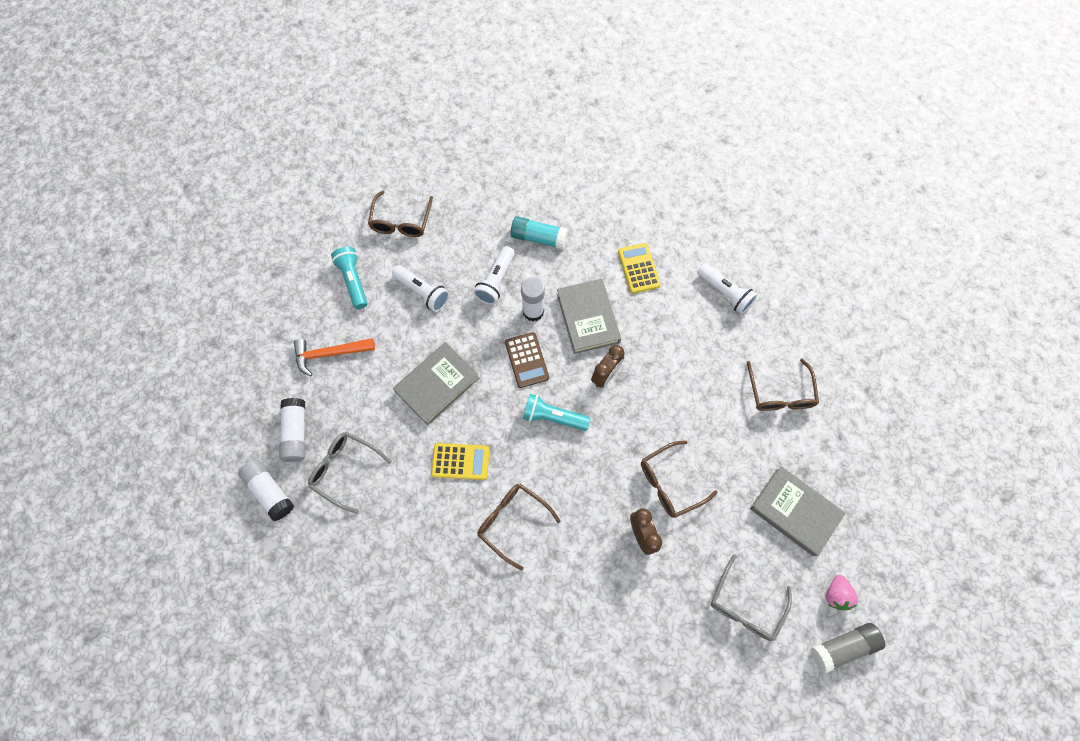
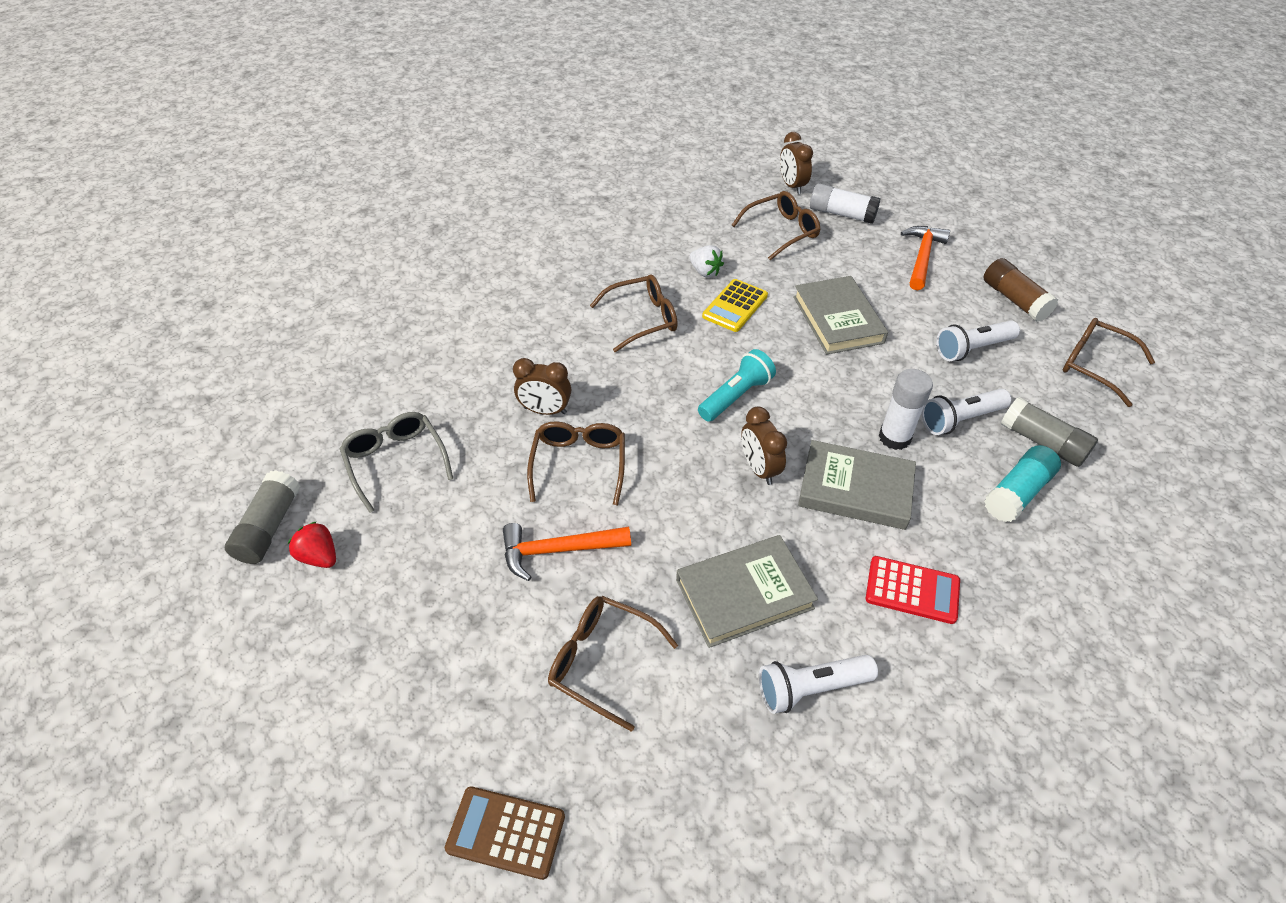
camera: 120 degrees right, 20 degrees down
(270, 491) = (792, 186): white glue stick -> brown clock
(345, 470) = (781, 231): grey glasses -> brown glasses
(353, 281) = (1014, 300): turquoise flashlight -> brown glue stick
(430, 504) = (705, 272): none -> white strawberry
(489, 234) = (1042, 442): none -> grey glue stick
(496, 281) = (960, 419): white flashlight -> white flashlight turned 75 degrees counterclockwise
(527, 360) = (826, 403): brown calculator -> brown calculator (506, 832)
(638, 268) = (912, 590): yellow calculator -> red calculator
(736, 456) = (557, 550): none -> orange hammer
(794, 511) = (441, 574): grey book -> grey book (744, 594)
(836, 594) = (319, 556): pink strawberry -> red strawberry

